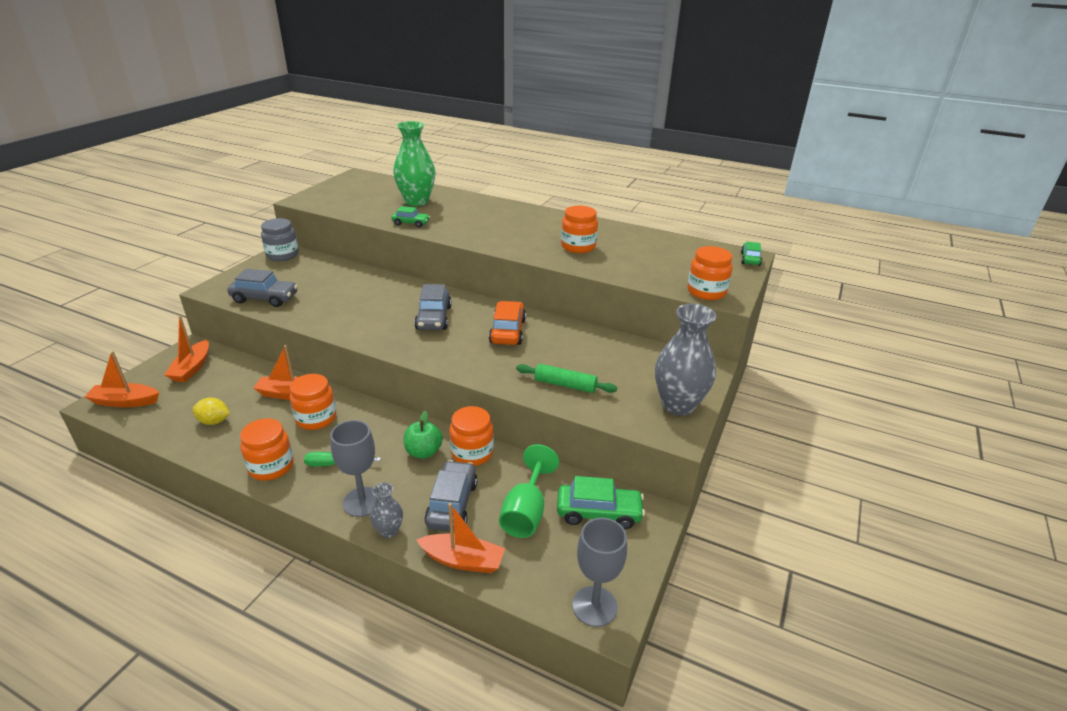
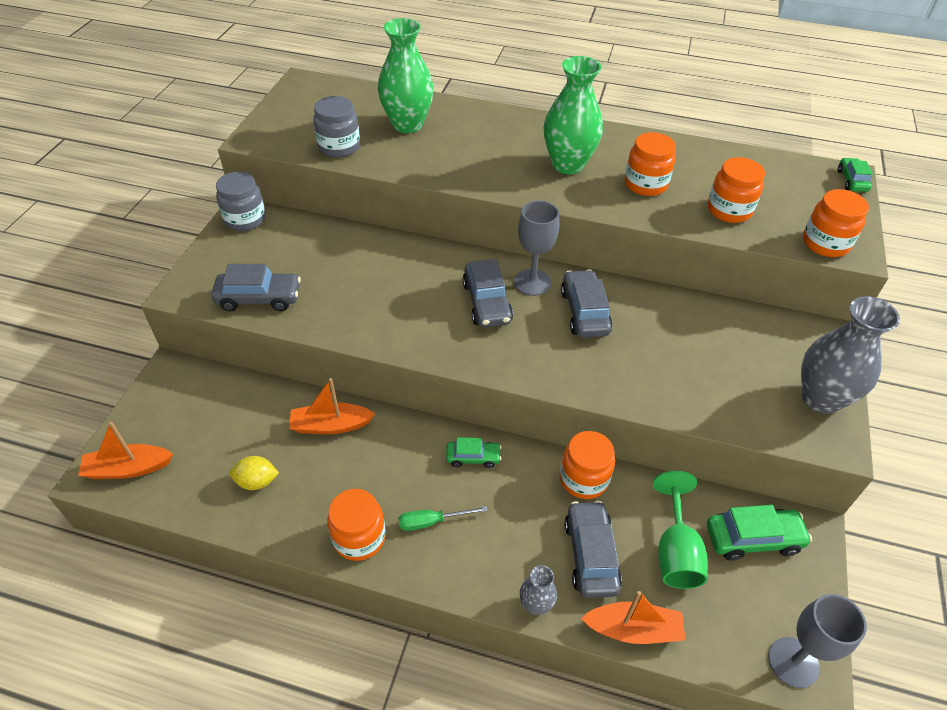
camera: 10 degrees left, 15 degrees up
(192, 368) = (188, 402): orange boat -> none
(316, 418) = (380, 457): orange jar -> orange jar (729, 210)
(359, 209) = (339, 147): none -> grey jar
(362, 502) = (488, 569): grey goblet -> grey goblet (532, 282)
(411, 223) = (420, 166): green car -> green car (473, 457)
(423, 452) = (528, 486): green apple -> none
(507, 331) = (584, 312): orange car -> grey car
(523, 231) = (568, 165): none -> green vase
(565, 385) = (685, 387): green rolling pin -> none

